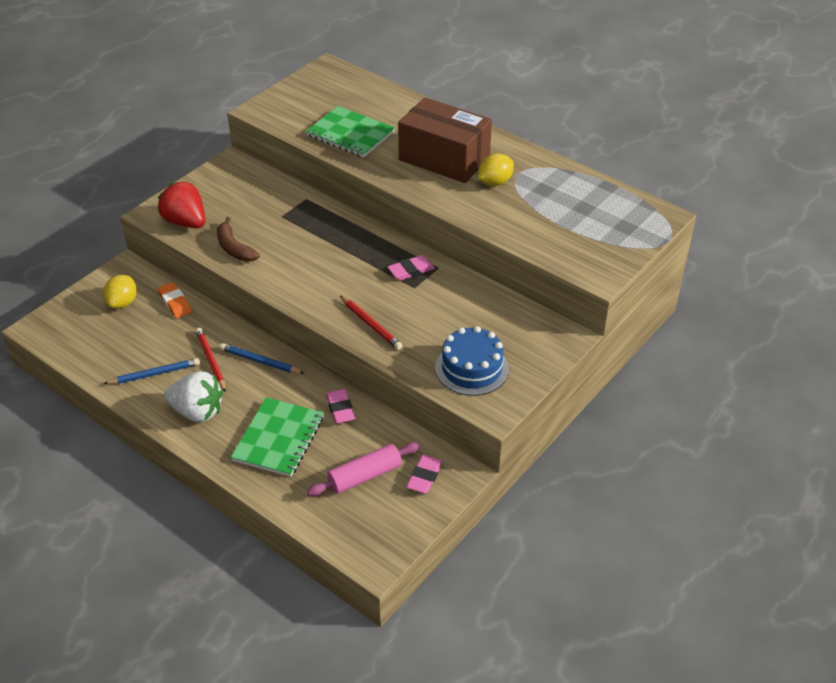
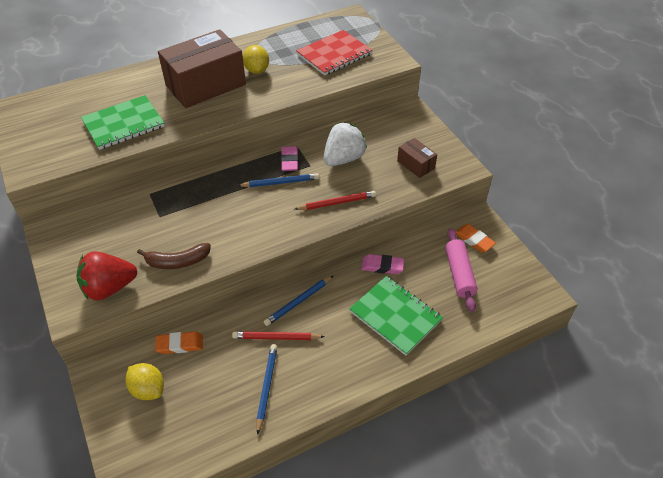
camera: 65 degrees left, 5 degrees up
(197, 412) = (334, 365): white strawberry -> white strawberry (343, 159)
(374, 275) = (280, 183): none -> blue pencil
(425, 476) = (474, 240): pink eraser -> orange eraser
(472, 368) = (415, 164): blue cake -> brown box
(571, 226) = (334, 54): none -> red notebook

